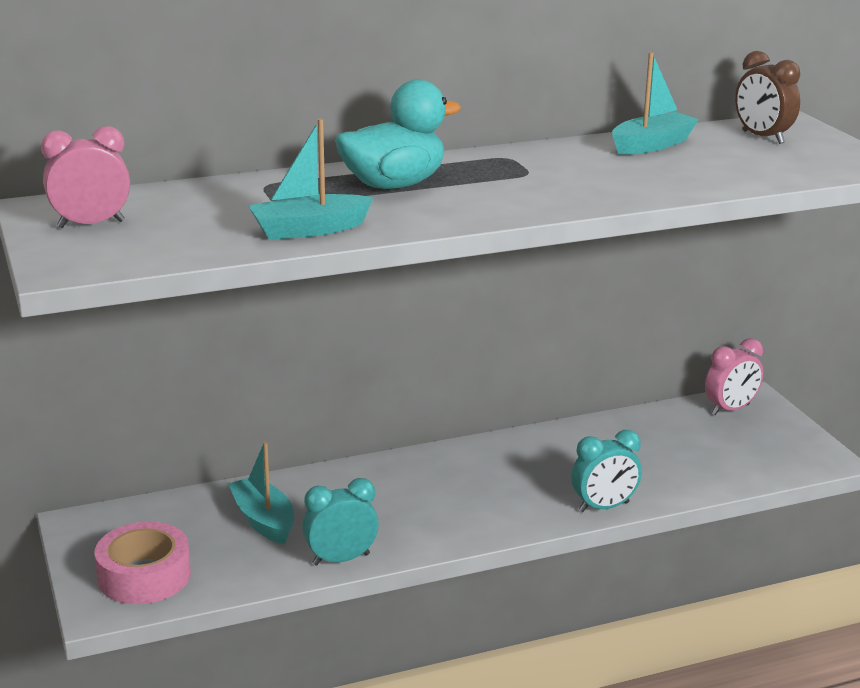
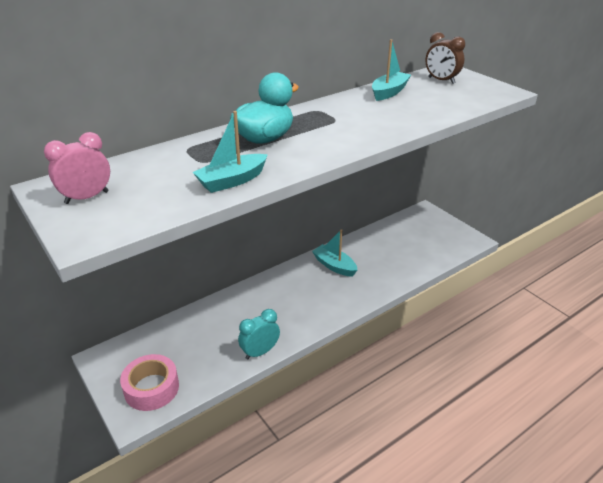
camera: 15 degrees left, 10 degrees up
(264, 520) = (207, 334): turquoise boat -> turquoise boat (334, 266)
(604, 507) = (382, 289): turquoise clock -> none
(730, 409) = (417, 218): pink clock -> none

